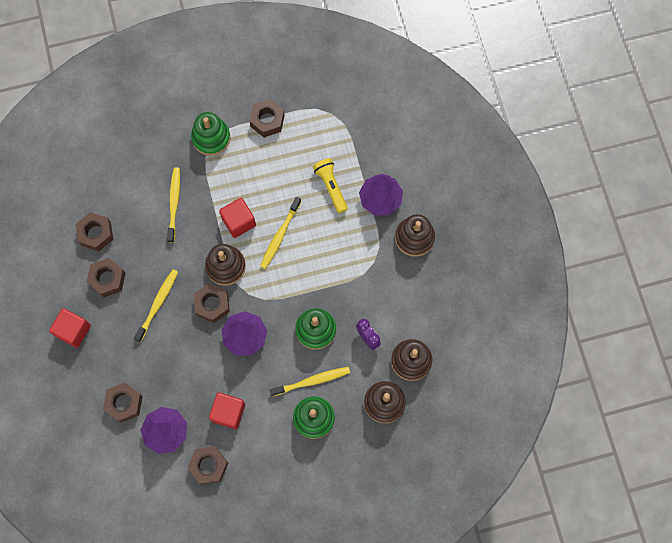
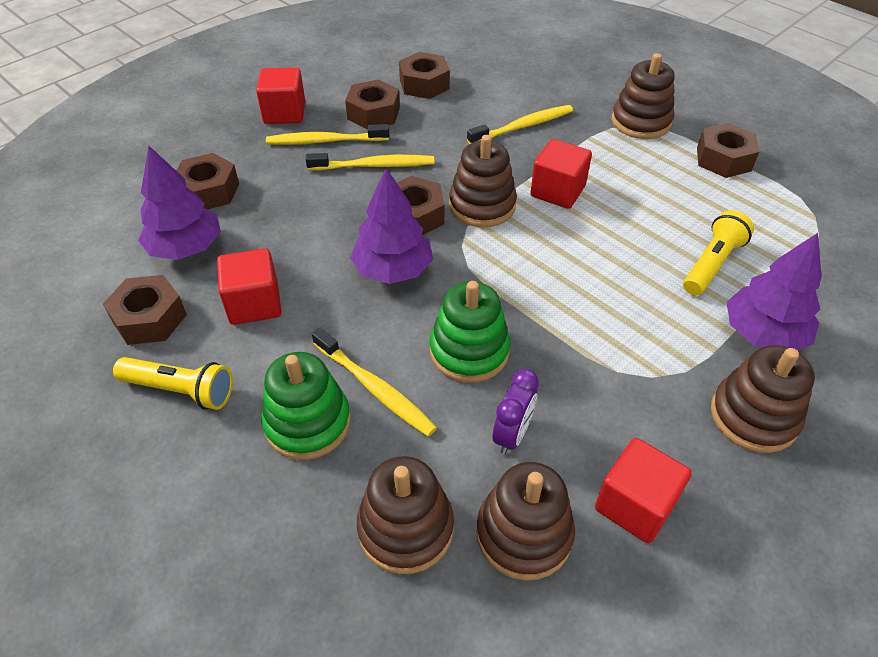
camera: 60 degrees right, 25 degrees down
(211, 138) = (641, 122): green stacking toy -> brown stacking toy
(264, 465) = (180, 390): none -> yellow flashlight
(280, 235) = (581, 240): yellow toothbrush -> yellow toothbrush (325, 141)
(423, 312) = (635, 505): none -> red cube

